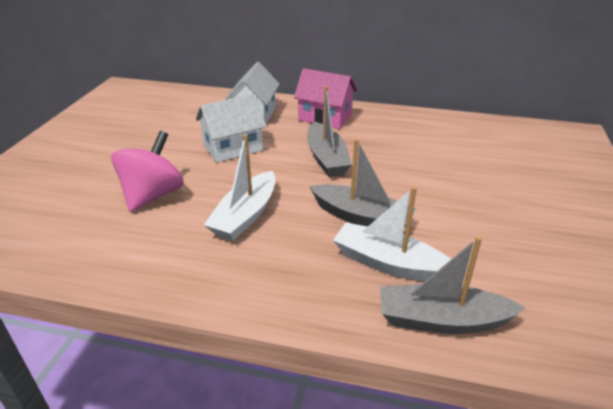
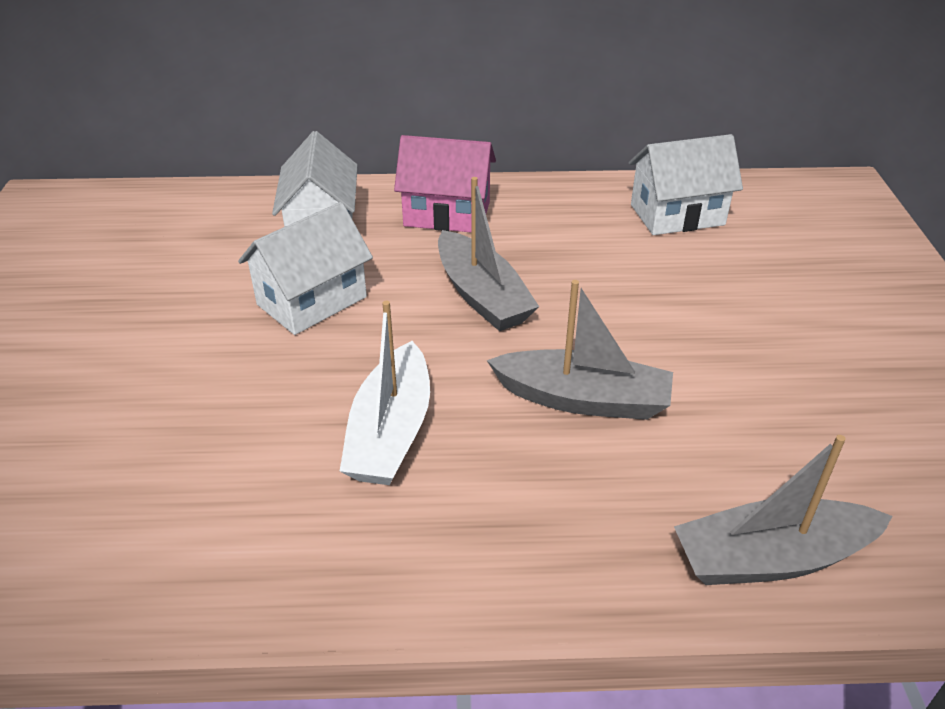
camera: 15 degrees left, 5 degrees up
(153, 195) = (207, 422): pink spinning top -> none
(389, 263) = (657, 475): white boat -> none
(461, 134) = (677, 215): none -> white house

